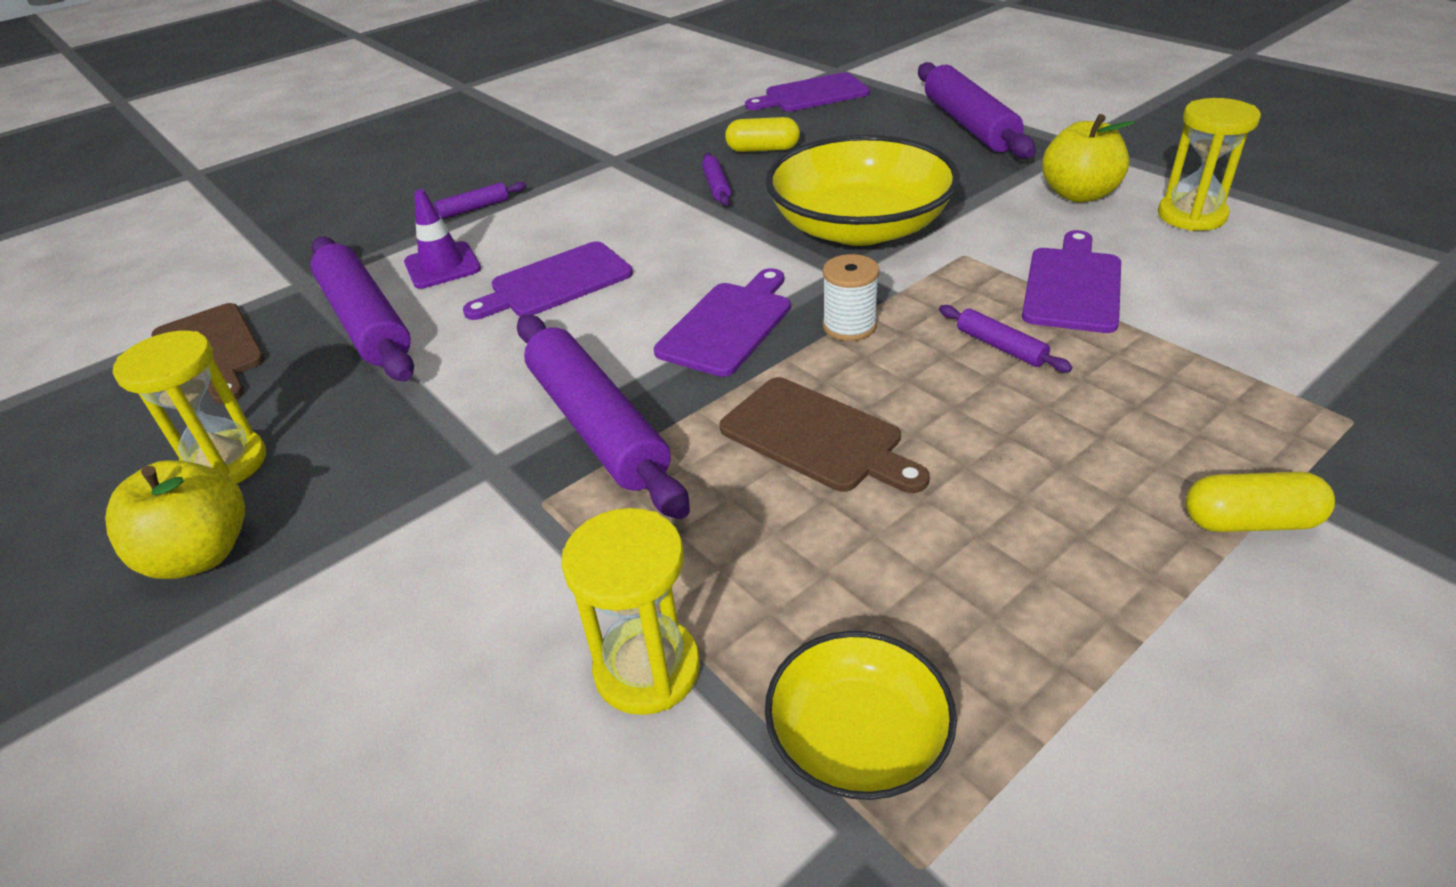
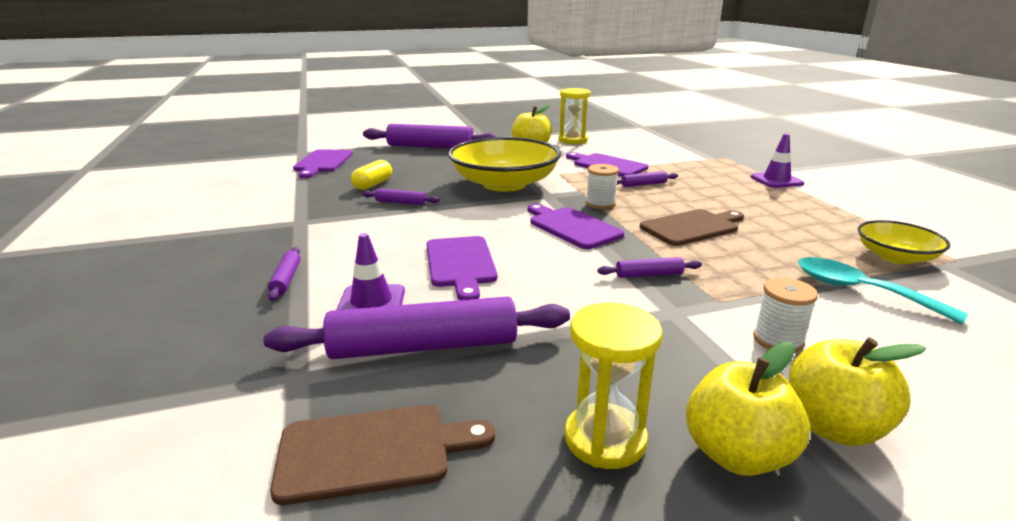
camera: 70 degrees left, 15 degrees down
(248, 631) = (833, 427): none -> yellow apple
(441, 571) = (778, 340): none -> white spool
(597, 425) = (649, 274): purple rolling pin -> purple rolling pin, size x0.45
(647, 669) = (860, 291): yellow hourglass -> turquoise spoon
(1249, 521) = (776, 180): yellow capsule -> purple traffic cone

